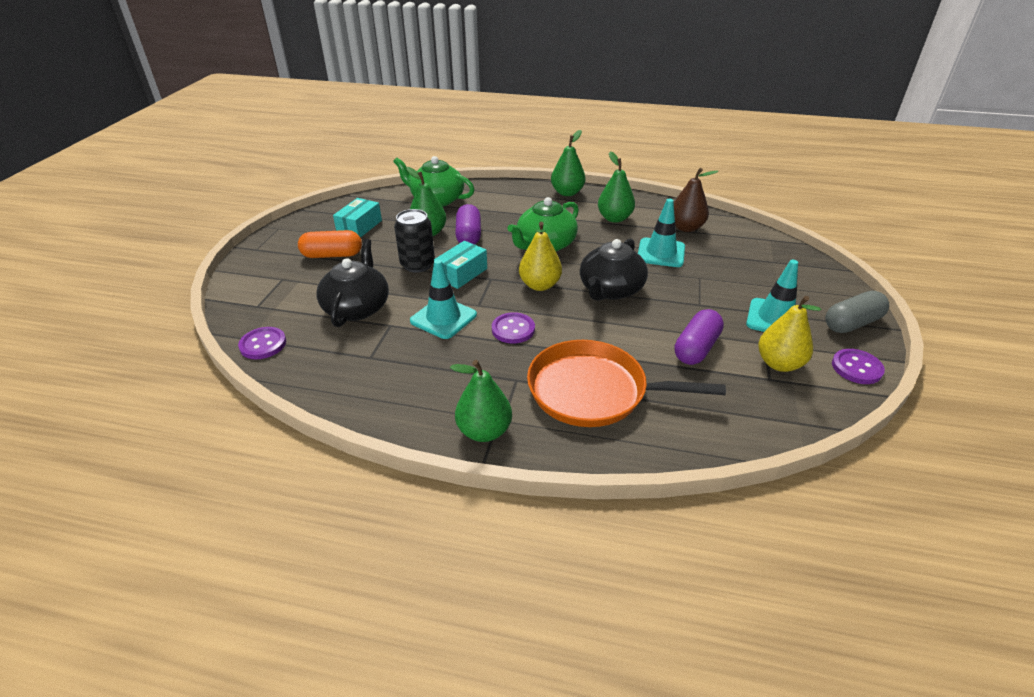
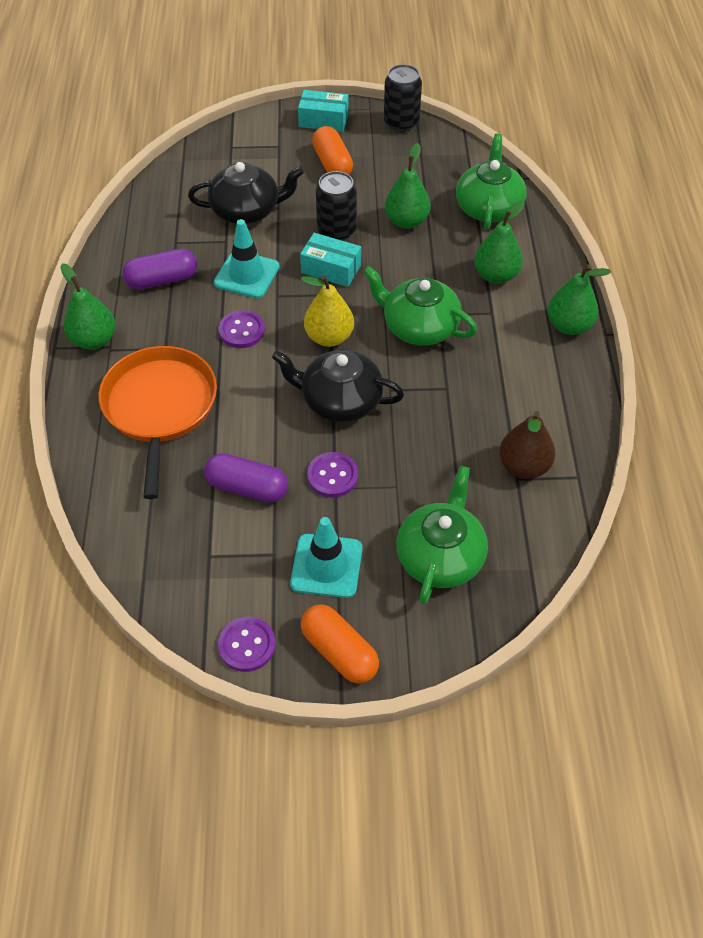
camera: 75 degrees right, 15 degrees up
(263, 344) = (177, 171): purple button -> purple button (332, 476)
(310, 217) = (401, 122): none -> black can
(359, 227) = (397, 165): turquoise box -> turquoise box (323, 120)
(468, 235) = (413, 255): purple capsule -> purple capsule (162, 280)
(614, 218) = (516, 385): green pear -> green pear (495, 275)
(661, 253) = (443, 442): turquoise traffic cone -> none
(762, 269) = (440, 556): none -> green teapot
(779, 363) = (237, 566): yellow pear -> none
(852, 323) = (339, 652): grey capsule -> orange capsule

